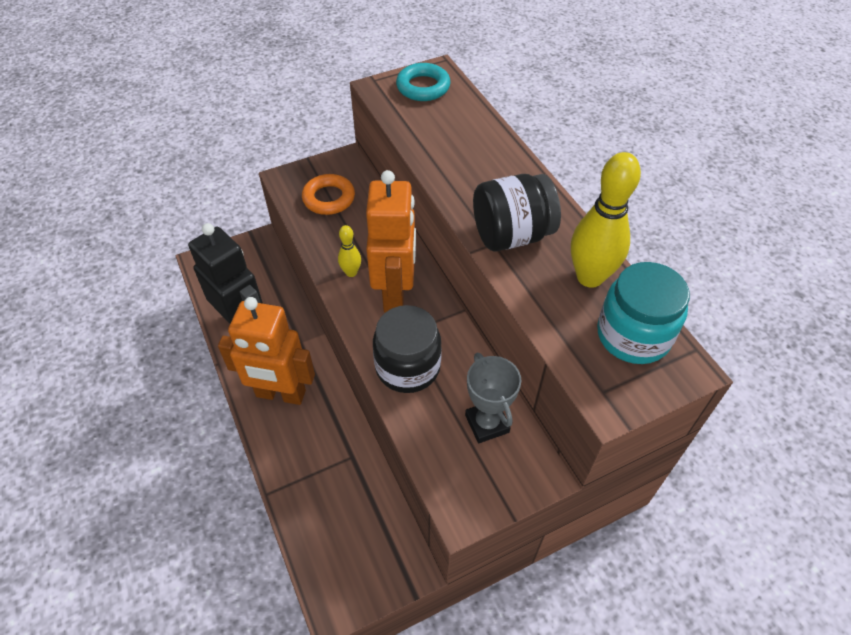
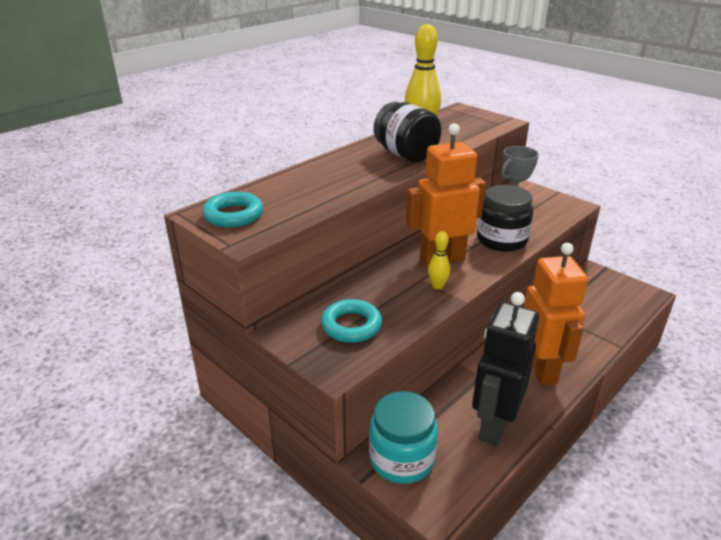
camera: 110 degrees left, 20 degrees down
(329, 198) = (351, 326): orange ring -> turquoise ring
(633, 335) = (453, 119): turquoise jar -> turquoise jar (401, 459)

